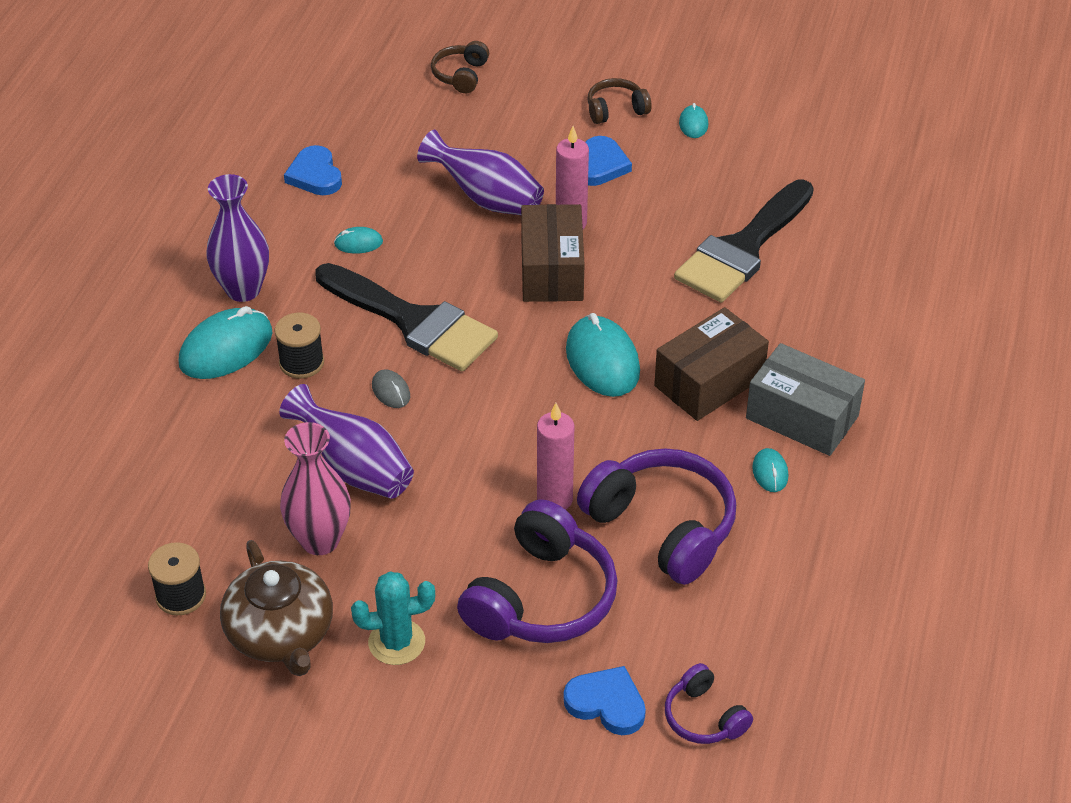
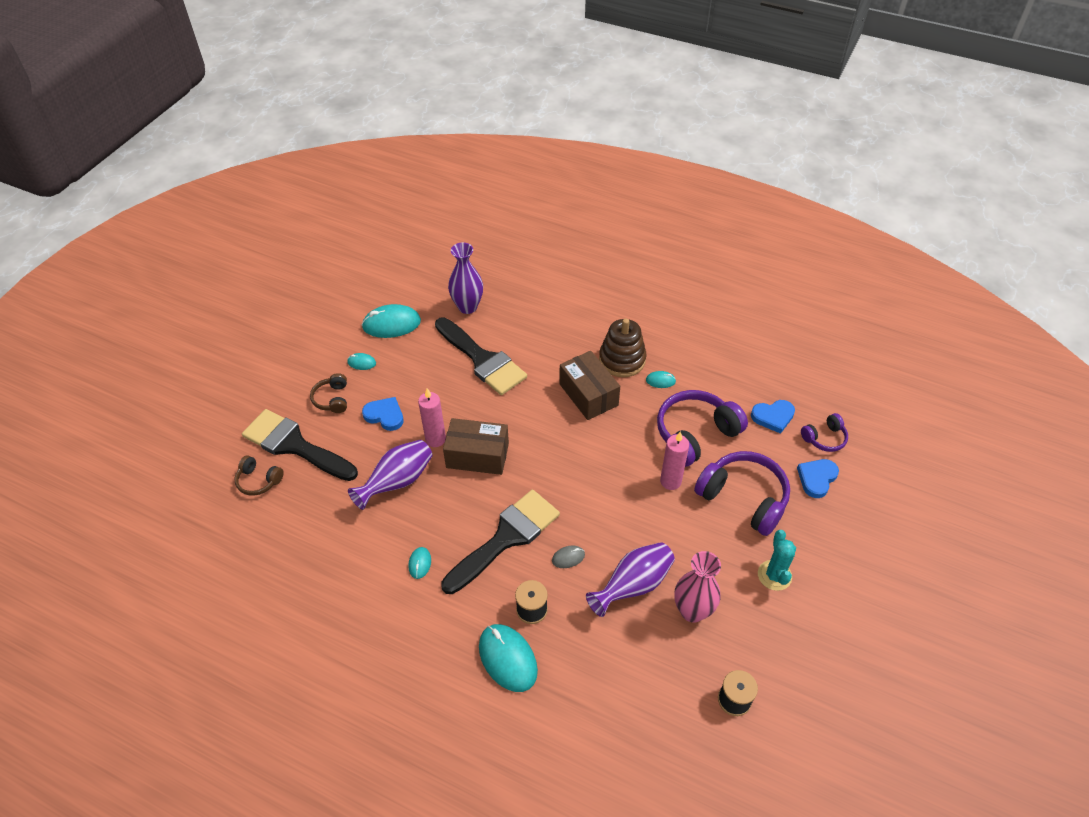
camera: 80 degrees left, 5 degrees up
(243, 290) = (449, 643): purple vase -> purple vase (467, 307)
(281, 633) = (767, 639): brown teapot -> none
(315, 175) = (337, 585): blue heart -> blue heart (773, 417)
(525, 93) = (295, 445): none -> black brush
(602, 361) = (562, 441): turquoise mouse -> turquoise mouse (391, 324)
(802, 417) = (622, 360): grey box -> brown stacking toy

